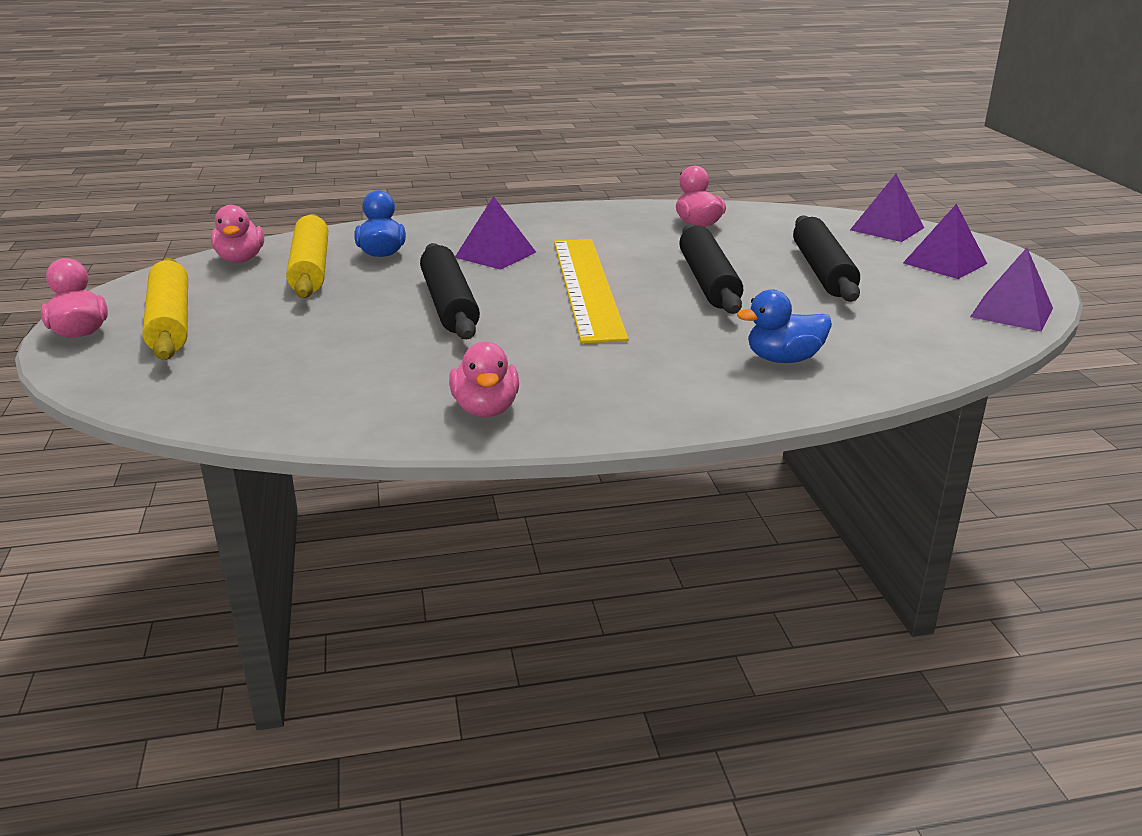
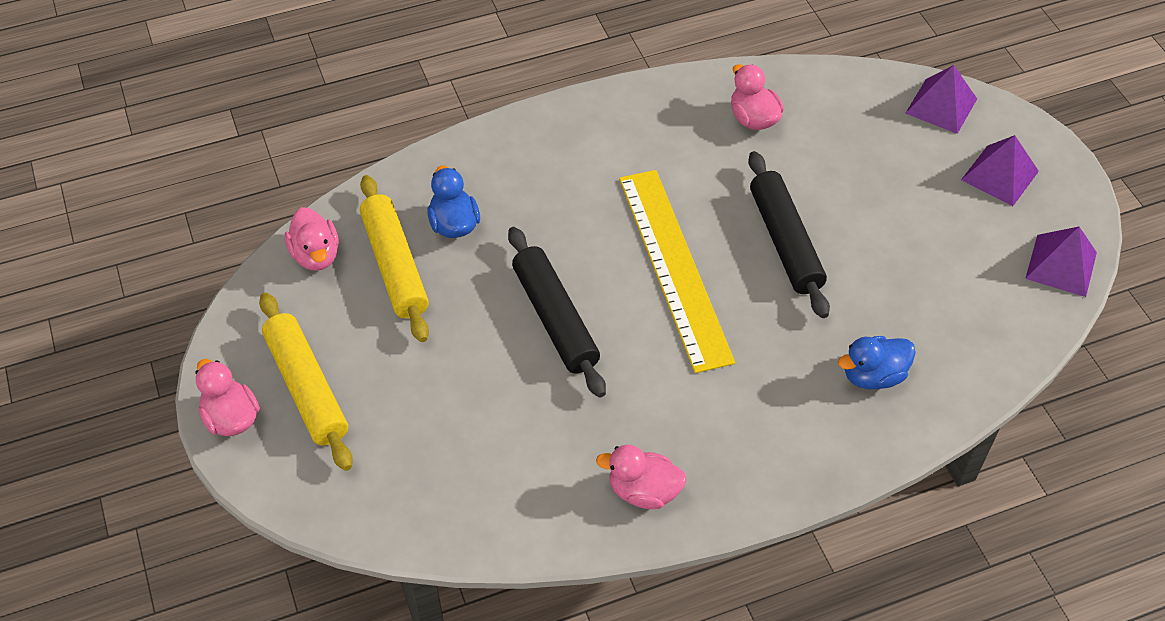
camera: 10 degrees left, 25 degrees up
(486, 409) = (643, 491): pink duck -> pink duck turned 120 degrees clockwise
(495, 254) = (568, 212): purple pyramid -> none
(822, 271) = (888, 206): black rolling pin -> none

